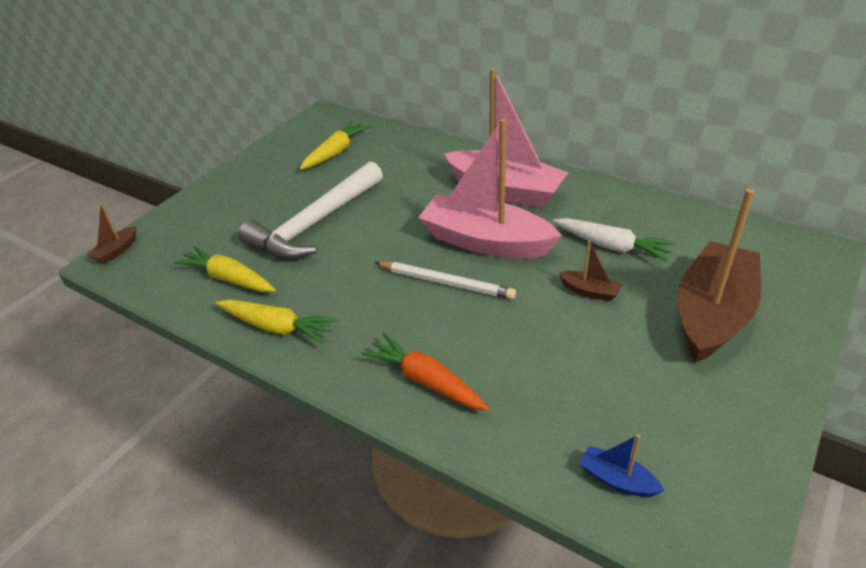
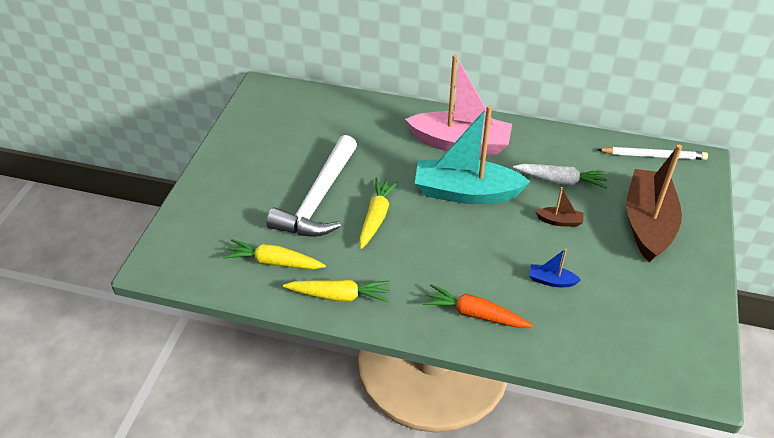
camera: 20 degrees left, 5 degrees up
(116, 251) = (155, 255): brown boat -> none
(335, 152) = (297, 126): yellow carrot -> yellow carrot (376, 217)
(446, 283) = (452, 233): white pencil -> white pencil (653, 156)
(485, 241) = (465, 192): pink boat -> turquoise boat
(617, 479) = (629, 354): blue boat -> blue boat (551, 281)

